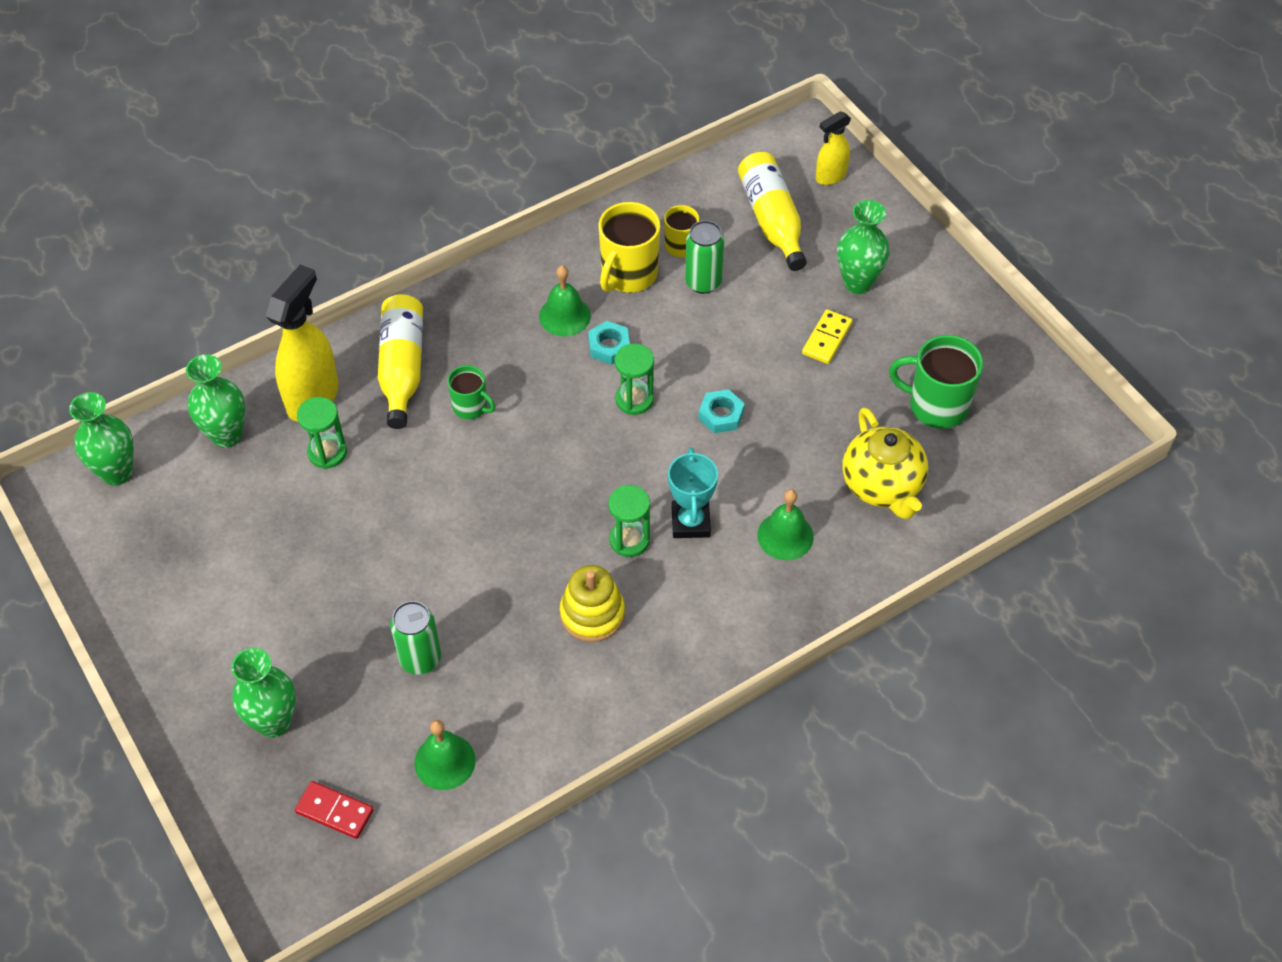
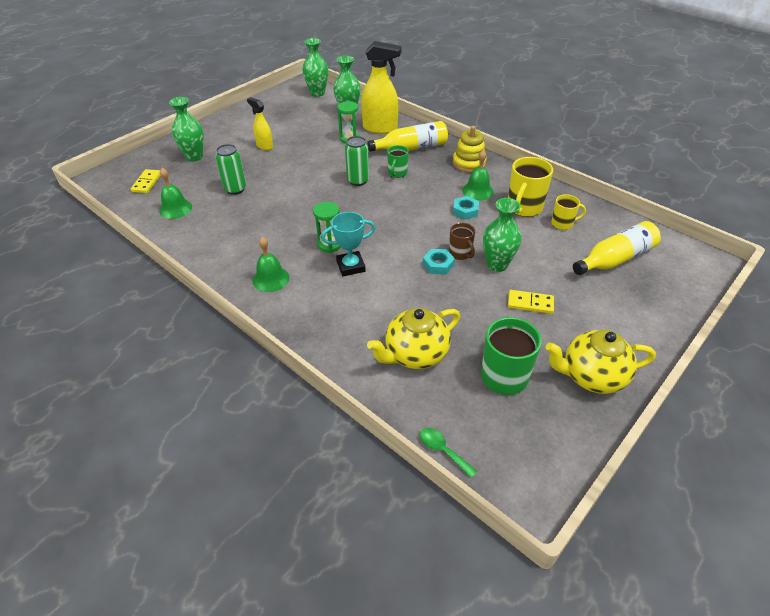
camera: 75 degrees right, 10 degrees down
(335, 811) = (147, 183): red domino -> yellow domino
(592, 614) = (275, 240): yellow stacking toy -> yellow stacking toy (469, 163)
(628, 274) = (524, 208): yellow mug -> yellow mug turned 75 degrees counterclockwise
(634, 399) = (431, 227): green hourglass -> none
(703, 282) = (539, 238): green can -> green can (358, 181)
(705, 382) = (460, 253): none -> brown mug
(785, 536) = (355, 311): green bell -> green bell (271, 279)
(830, 176) = (679, 280): yellow spray bottle -> yellow spray bottle (264, 146)
(858, 283) = (591, 311): green vase -> green vase (497, 265)
(958, 325) = (591, 376): none -> yellow teapot
(1028, 496) = (443, 450): none -> green spoon

